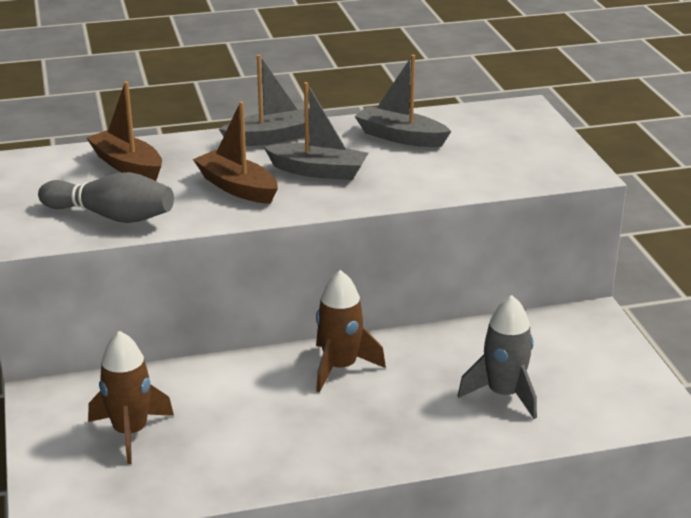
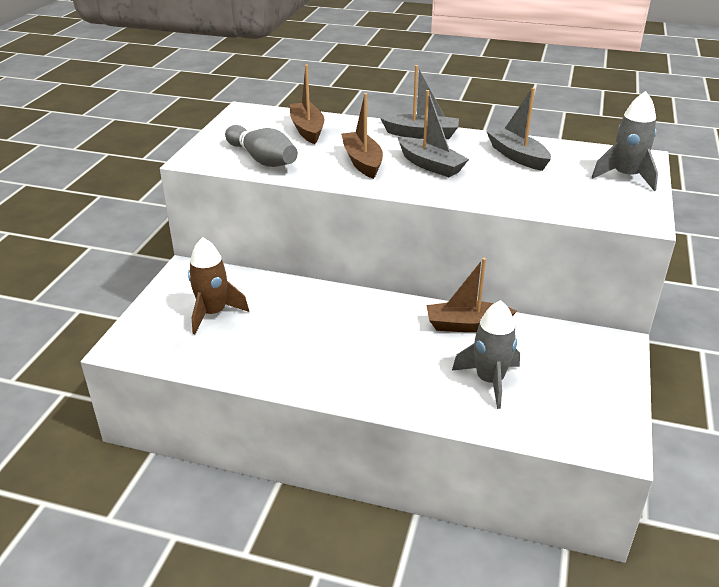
camera: 30 degrees right, 5 degrees up
(340, 367) = (386, 317): brown rocket -> none
(433, 346) = (467, 325): none -> brown boat
(527, 132) = (626, 176): none -> grey rocket

